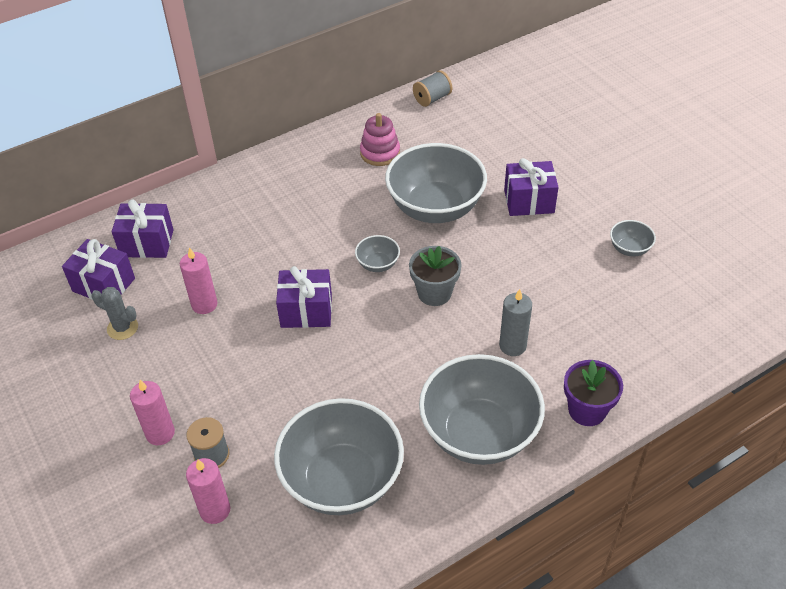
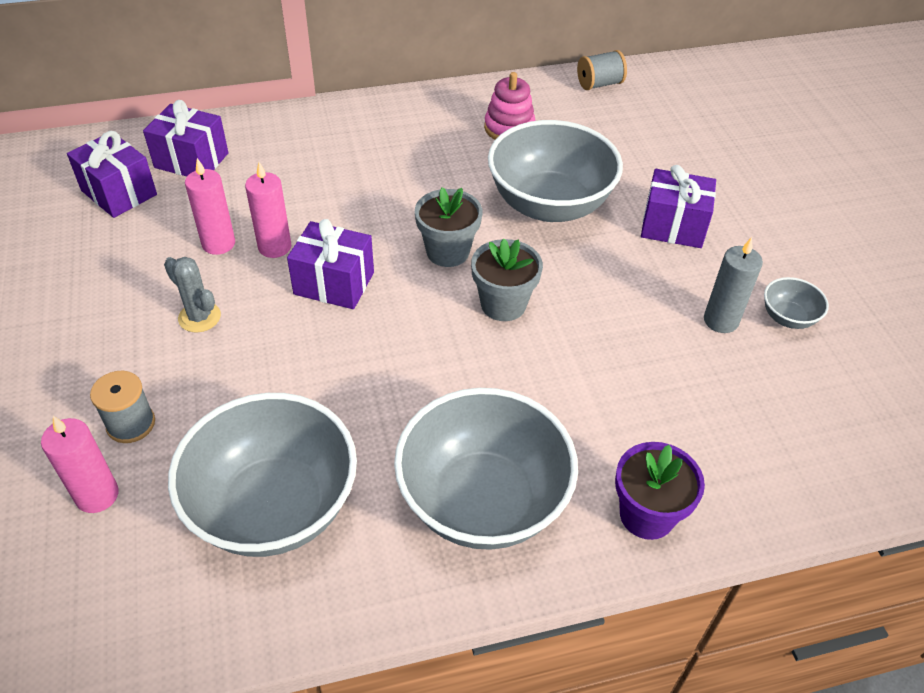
camera: 15 degrees right, 0 degrees up
(122, 328) = (112, 245): grey cactus -> grey cactus (199, 317)
(160, 433) = (86, 379): pink candle -> pink candle (274, 247)
(378, 264) = (447, 252): grey bowl -> grey flower pot
(512, 346) = (577, 398): grey candle -> grey candle (721, 320)

